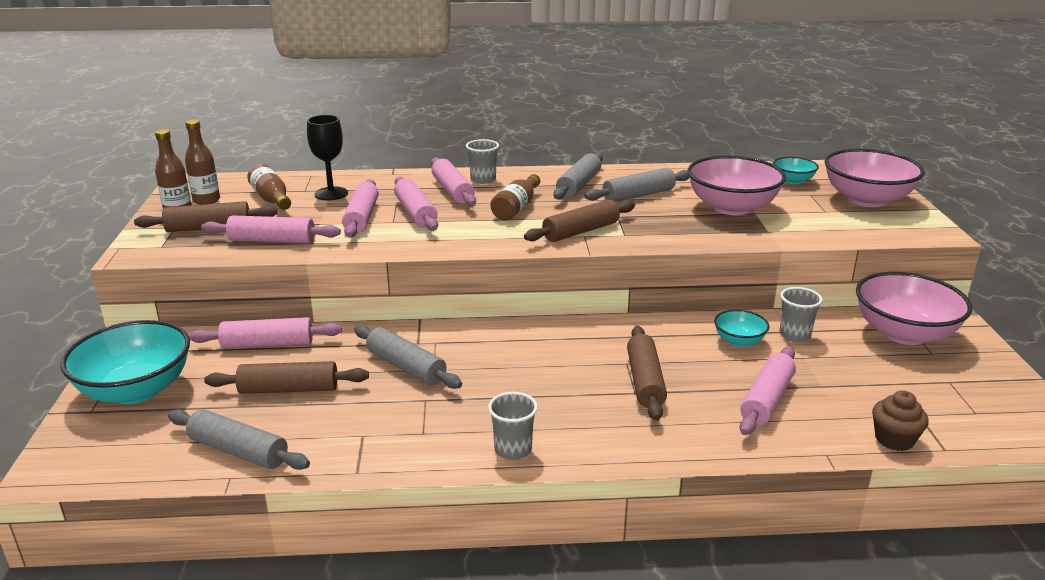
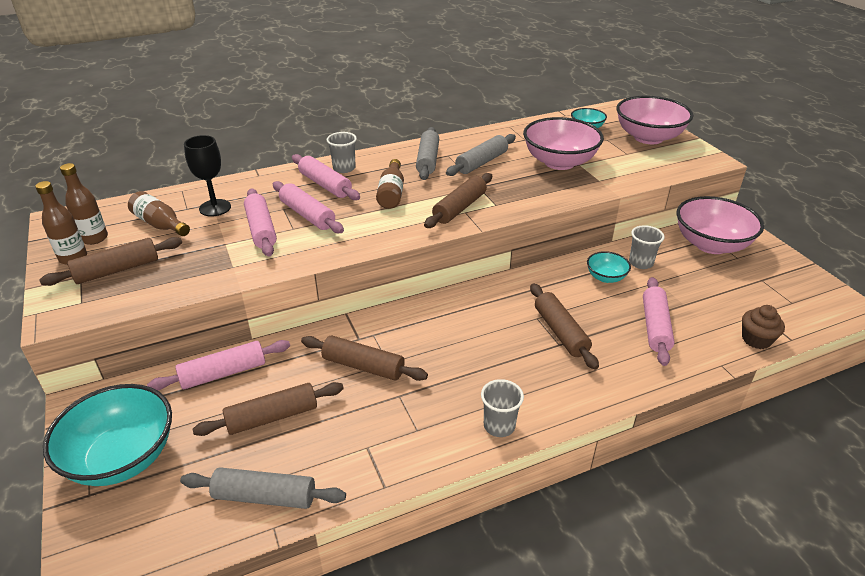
camera: 20 degrees left, 10 degrees up
(272, 241) = (192, 272): pink rolling pin -> none
(406, 367) = (363, 366): grey rolling pin -> brown rolling pin

